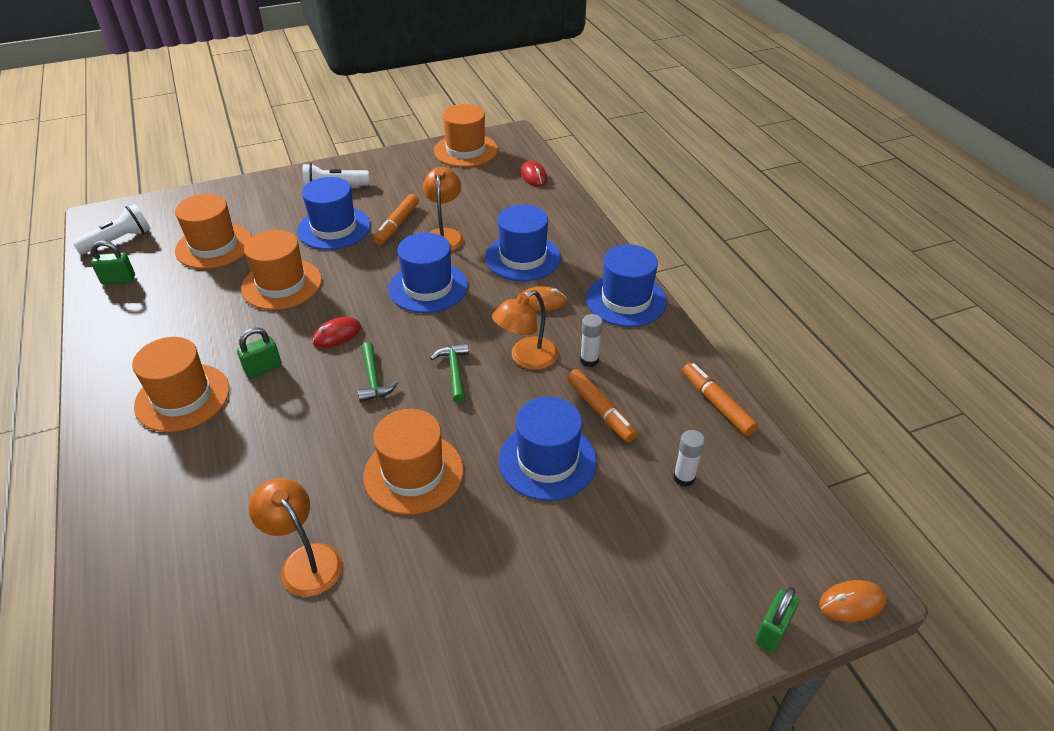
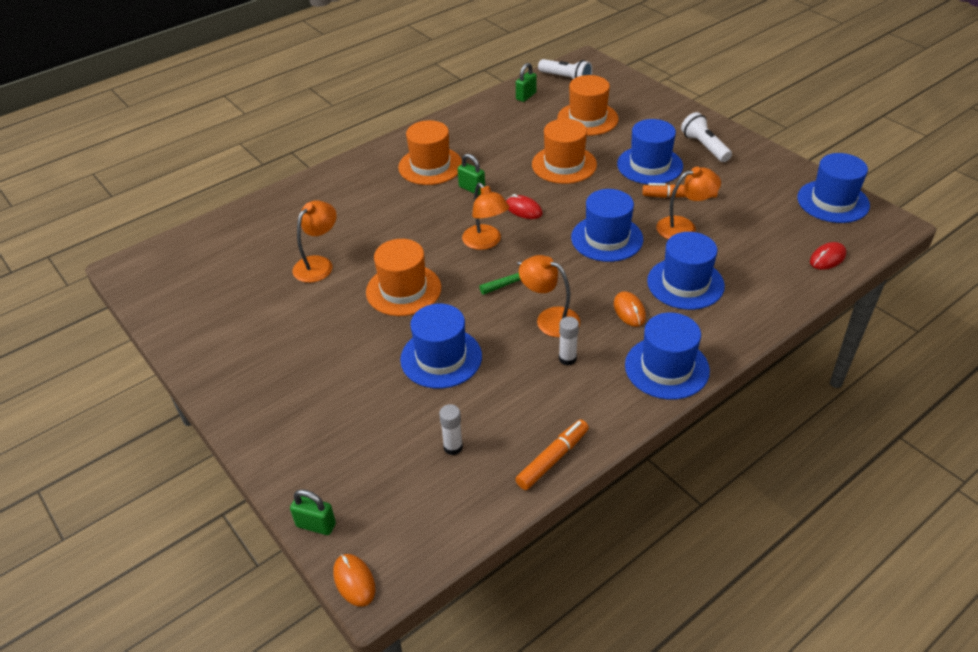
camera: 75 degrees right, 0 degrees up
(118, 280) = (526, 96): green padlock -> green padlock turned 60 degrees clockwise
(373, 379) = (486, 242): green hammer -> orange lamp
(465, 150) = (833, 201): orange hat -> blue hat
(600, 411) = (508, 378): orange marker -> none

